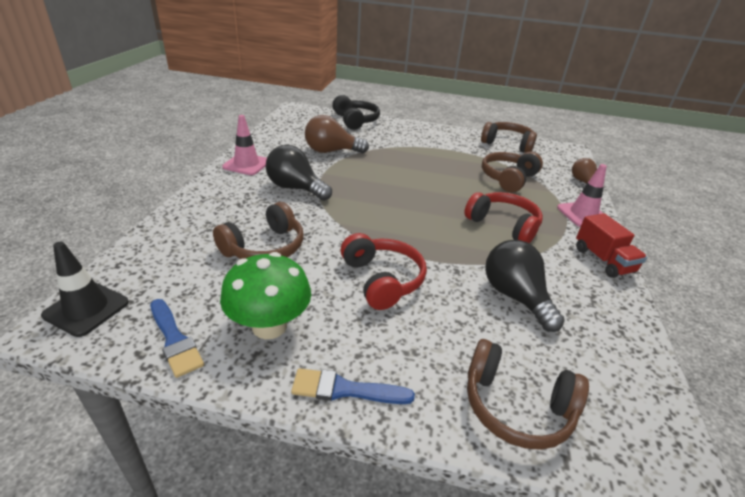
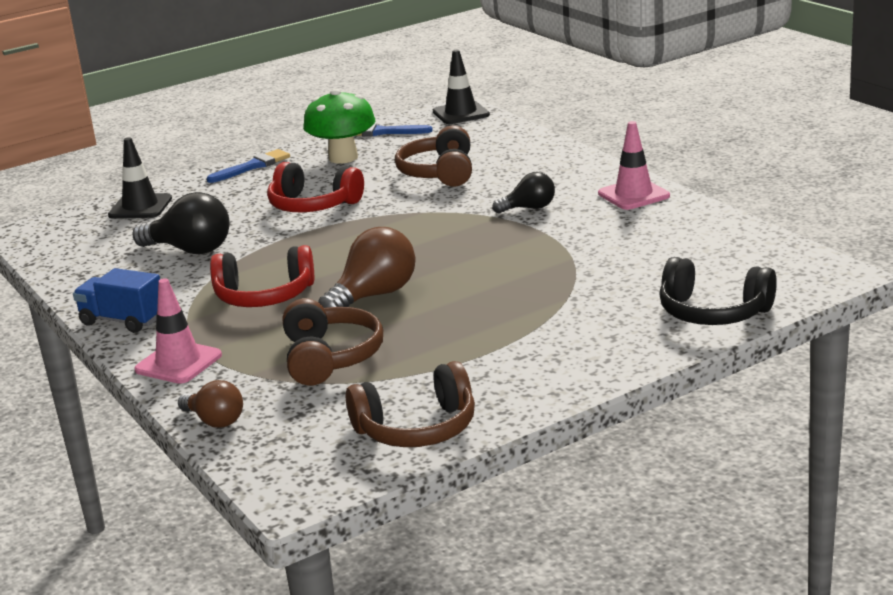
camera: 140 degrees right, 10 degrees down
(295, 188) = (529, 208): black light bulb -> black light bulb, size x0.61
(331, 151) = (605, 255): brown light bulb -> brown light bulb (374, 296)
(516, 406) = (140, 207): brown headphones -> black traffic cone
(603, 260) = (123, 321): red truck -> blue truck

